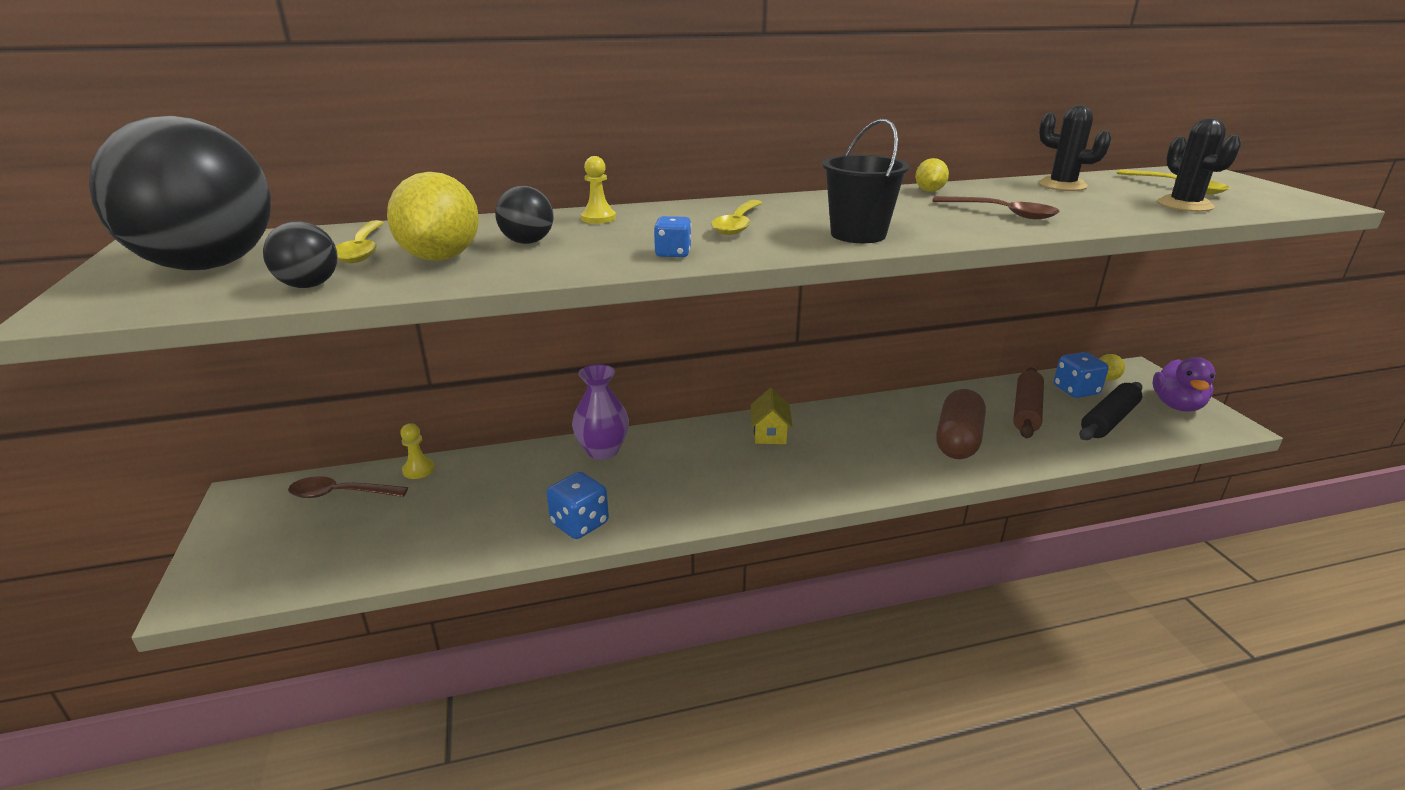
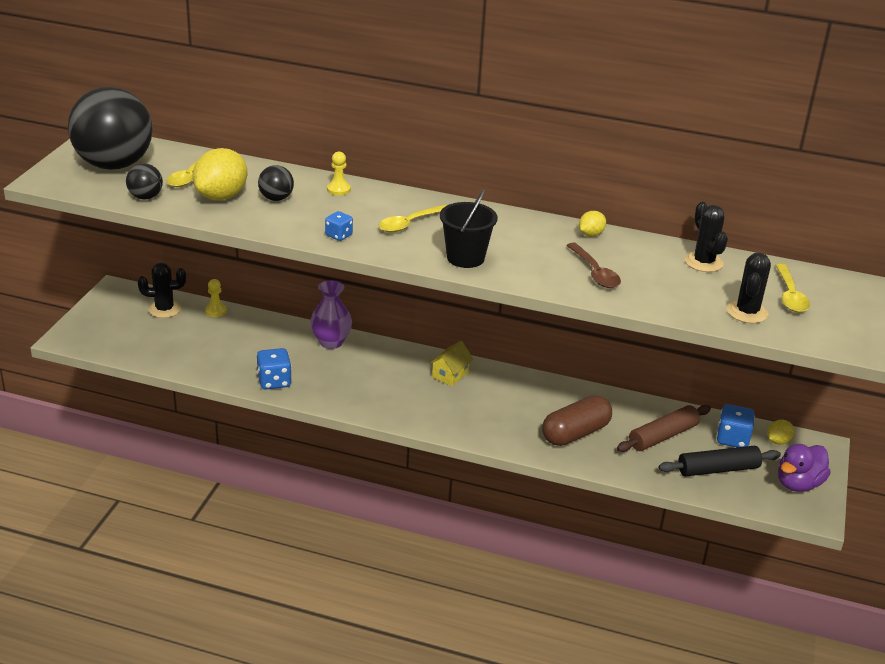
camera: 30 degrees right, 5 degrees up
(340, 494) = (164, 309): brown spoon -> black cactus

